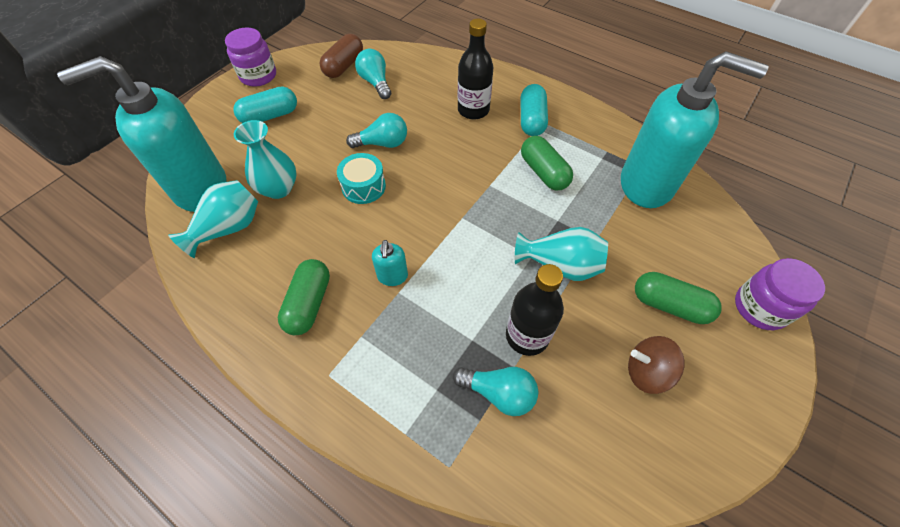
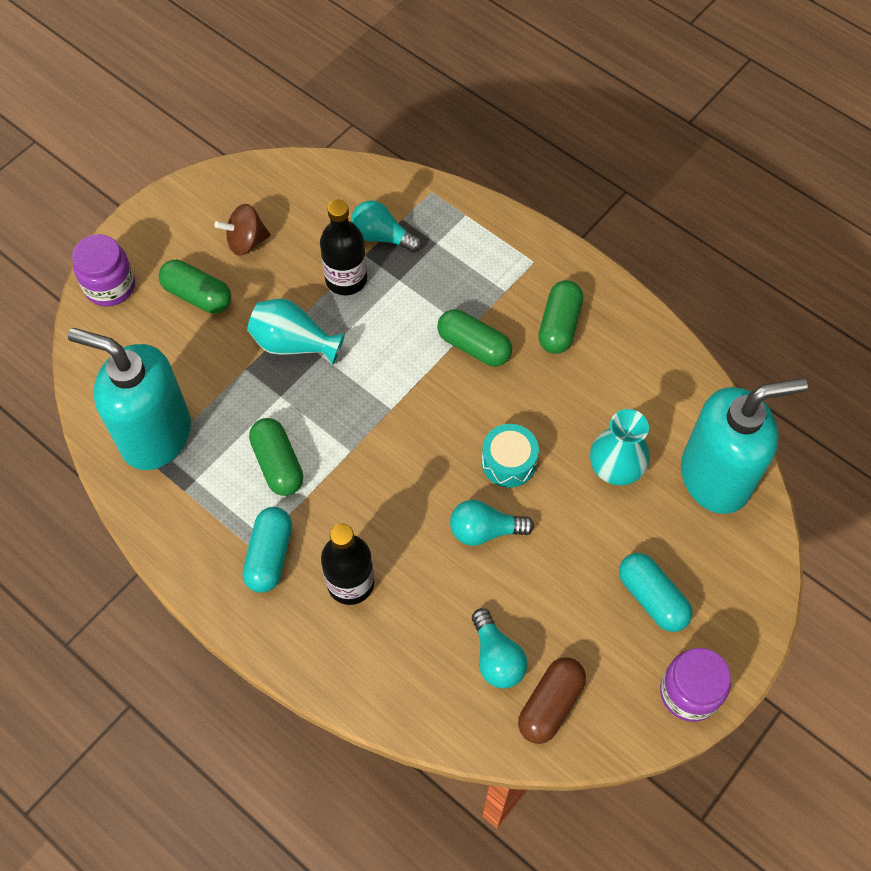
camera: 175 degrees left, 5 degrees up
(228, 228) = (664, 417): turquoise vase -> none
(270, 116) = (652, 598): turquoise capsule -> turquoise capsule turned 75 degrees clockwise
(392, 276) = (474, 346): turquoise soap dispenser -> green capsule
(646, 372) = (246, 242): brown spinning top -> brown spinning top turned 150 degrees clockwise

